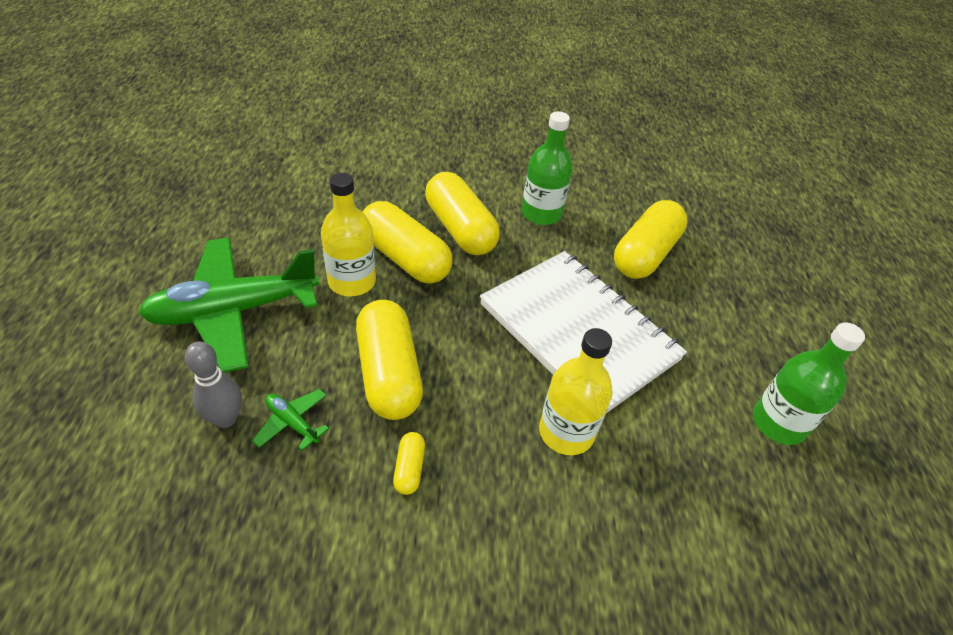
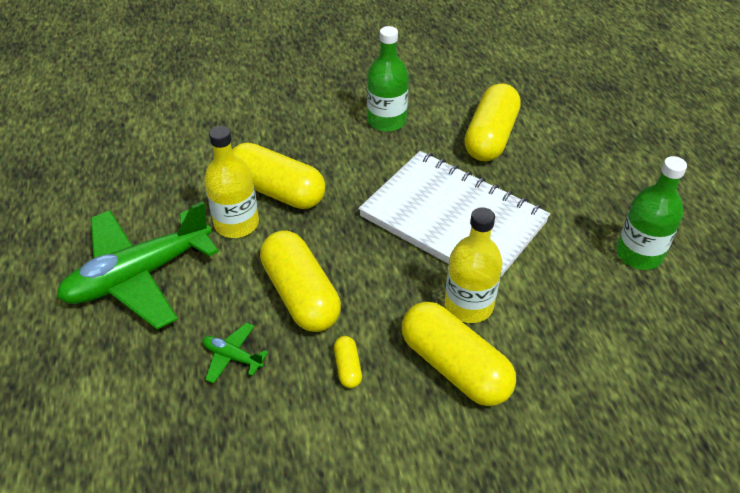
camera: 10 degrees left, 0 degrees up
(226, 419) = (172, 368): grey bowling pin -> none
(460, 229) = (317, 152): yellow capsule -> yellow capsule (454, 367)

